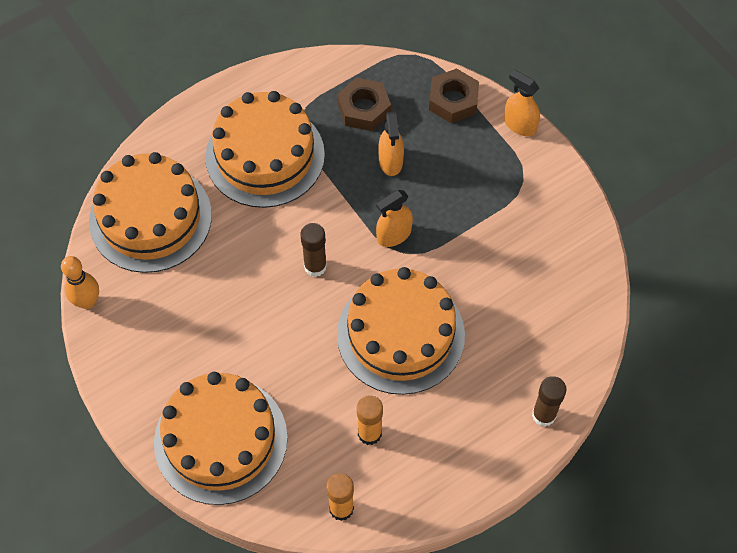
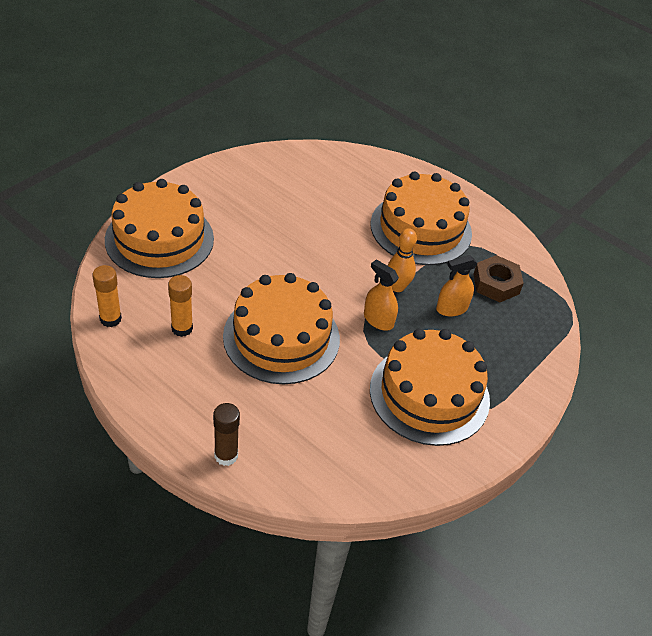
camera: 70 degrees right, 15 degrees down
(87, 301) = (257, 154): orange bowling pin -> orange bowling pin (397, 287)
(150, 218) = (338, 174): orange cake -> orange cake (429, 394)
(315, 266) = (329, 273): brown glue stick -> none
(453, 100) = (537, 345): brown nut -> none
(519, 125) = (536, 400): orange spray bottle -> none

